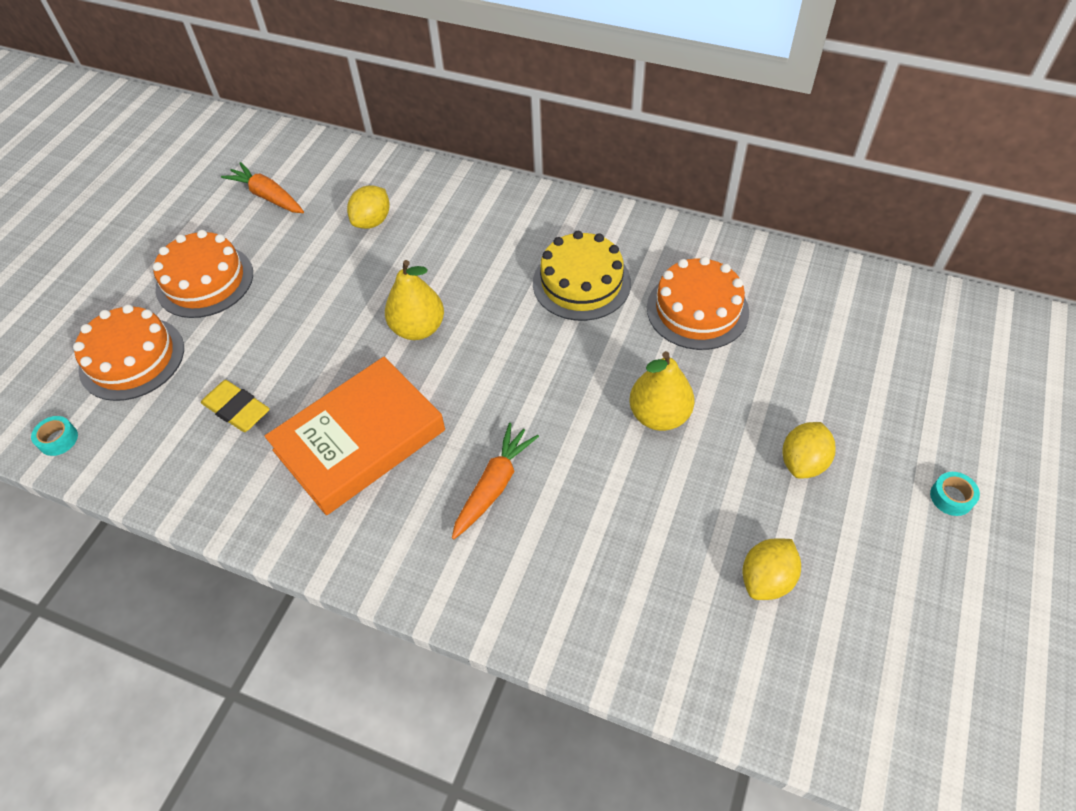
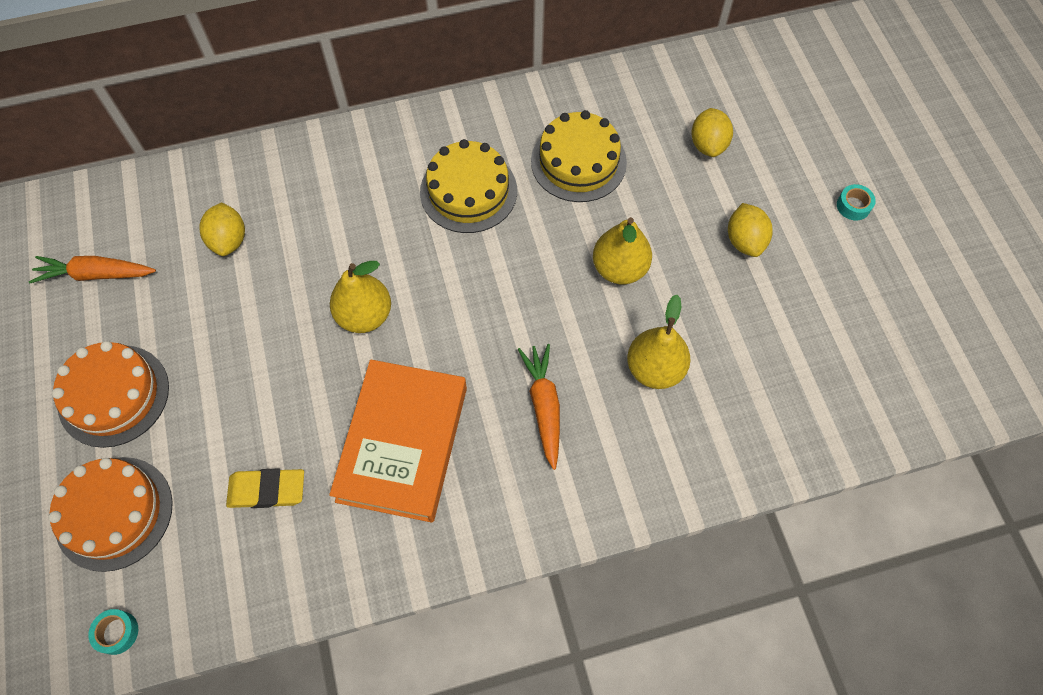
camera: 40 degrees left, 10 degrees up
(618, 518) = (654, 369): none -> yellow pear
(697, 310) = (578, 162): orange cake -> yellow cake
(766, 579) = (785, 345): yellow lemon -> yellow lemon (708, 145)

